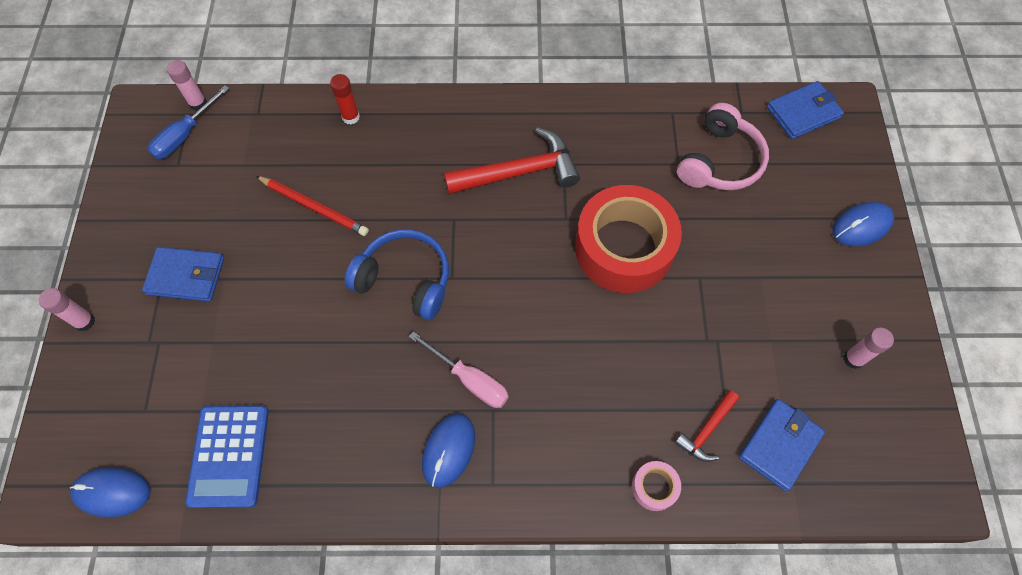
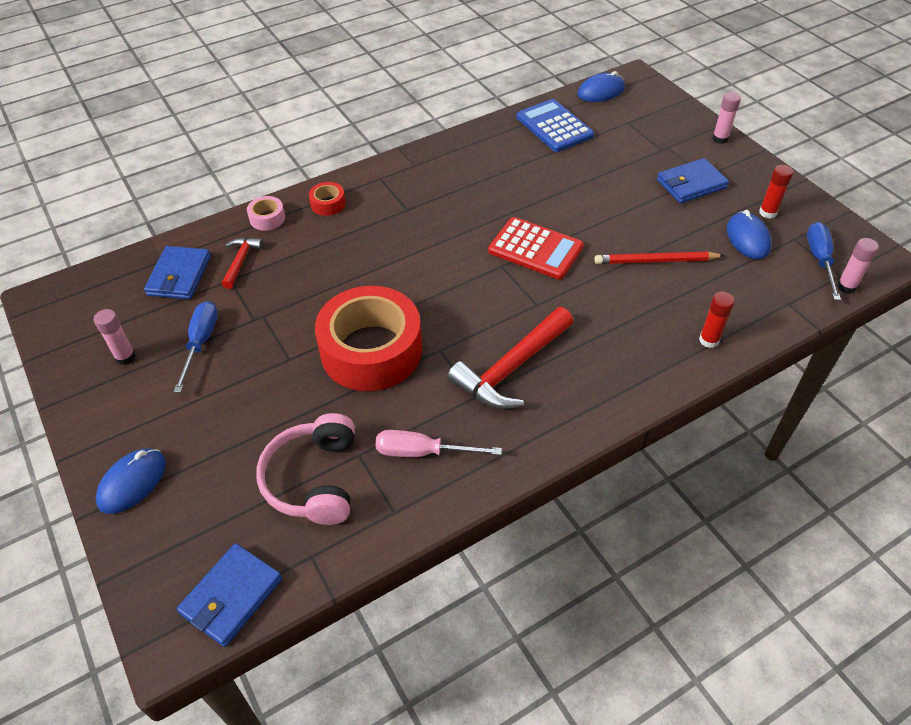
camera: 150 degrees right, 15 degrees down
(162, 203) = (767, 212): none -> red glue stick
(405, 280) = (535, 249): blue headphones -> red calculator
(448, 450) = (421, 180): blue mouse -> blue mouse (747, 238)
(469, 379) = (436, 217): pink screwdriver -> pink screwdriver (423, 452)
(574, 472) = (328, 204): none -> red tape
(776, 338) = (201, 343): none -> blue screwdriver

